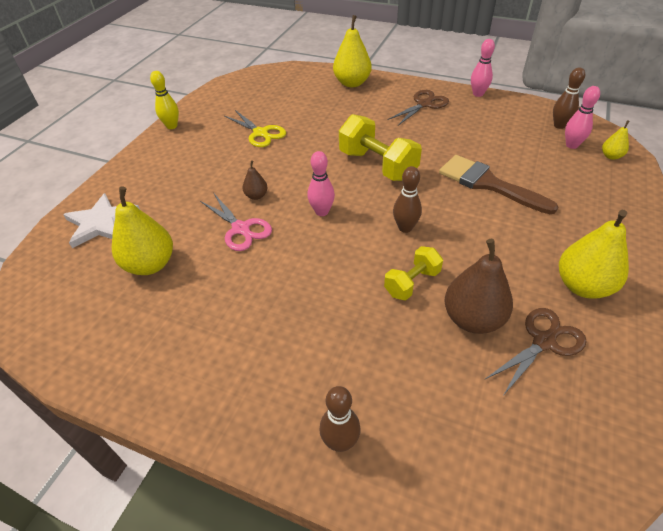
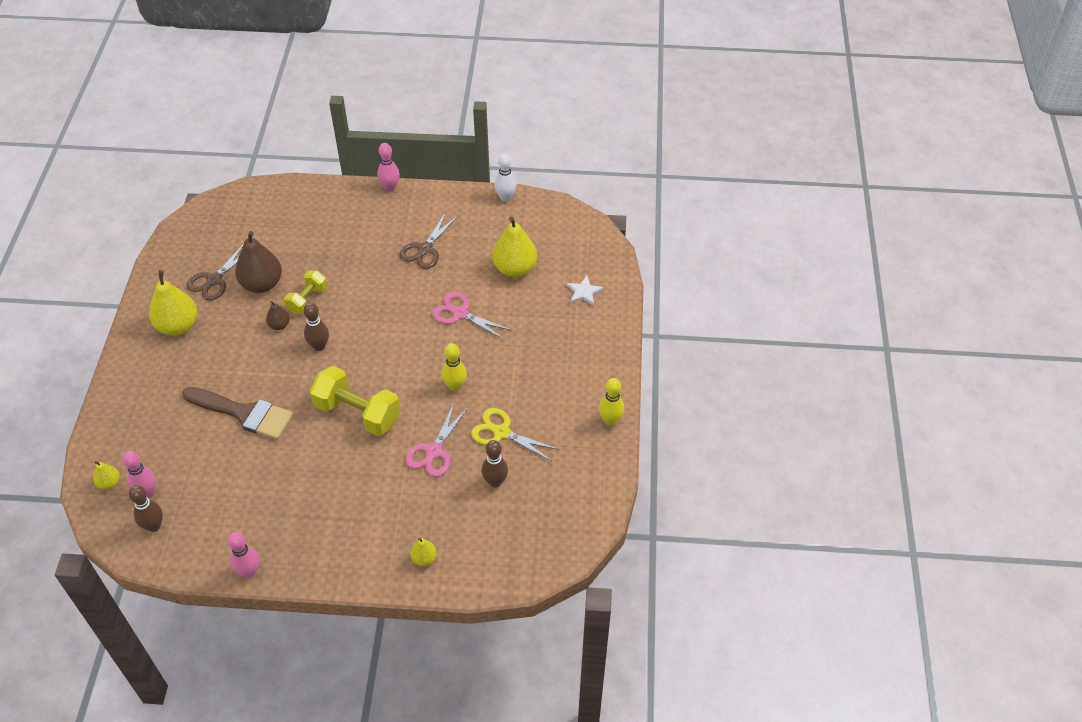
camera: 160 degrees right, 5 degrees up
(83, 374) = (505, 198): none -> white bowling pin
(101, 223) = (584, 292): white star -> white star, size x0.59
(256, 196) = (464, 349): brown pear -> brown pear (279, 325)
(281, 169) = (455, 386): none -> yellow bowling pin
(320, 131) = (434, 451): none -> pink scissors
(322, 212) = (396, 346): pink bowling pin -> pink bowling pin (390, 187)
(340, 442) = (337, 203): brown bowling pin -> brown bowling pin (495, 481)
(352, 83) = (424, 558): yellow pear -> yellow pear, size x0.50
(424, 104) = (319, 532): brown scissors -> brown scissors (425, 249)

